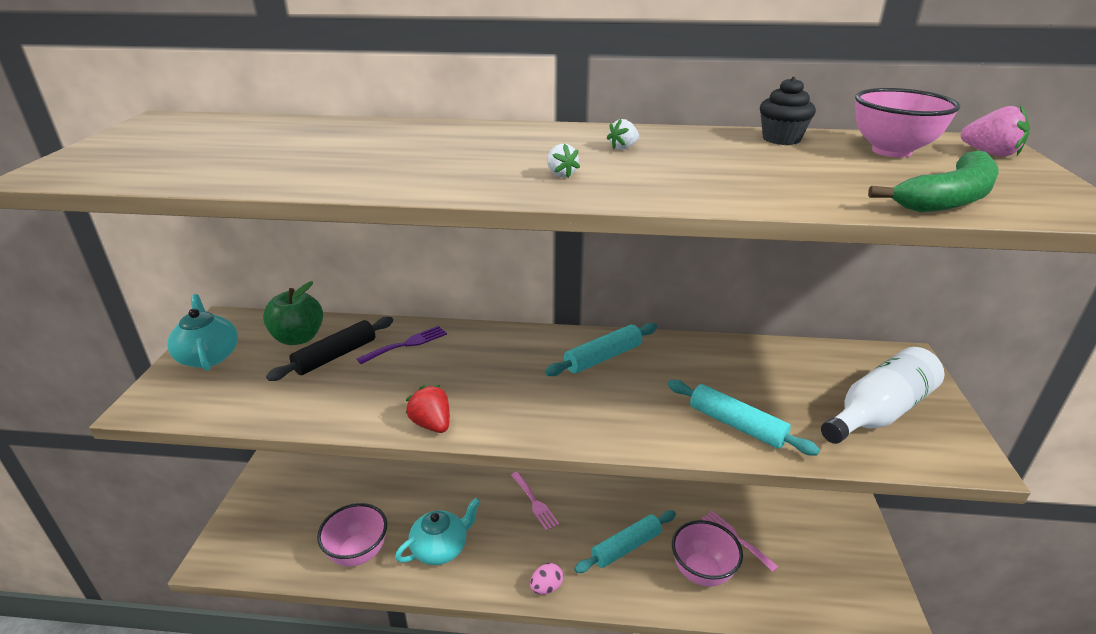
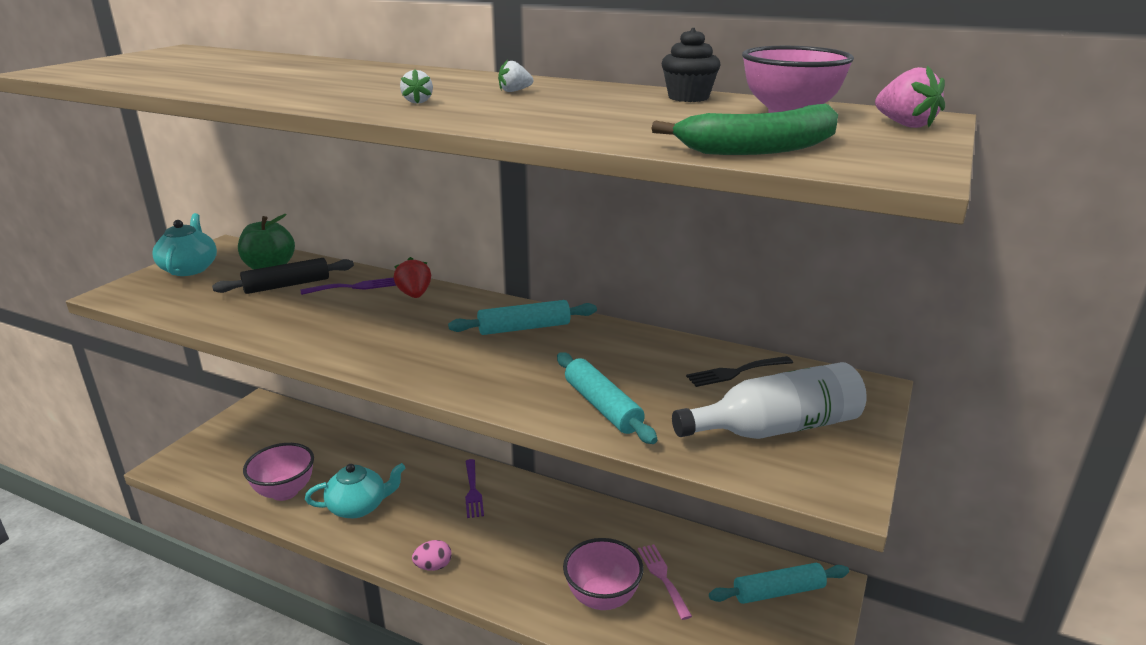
camera: 20 degrees right, 5 degrees down
(432, 424) = (317, 349): red strawberry -> red strawberry (414, 295)
(535, 503) = (473, 491): pink fork -> purple fork
(626, 547) = (537, 553): turquoise rolling pin -> turquoise rolling pin (778, 591)
(805, 365) = (735, 372): none -> black fork

